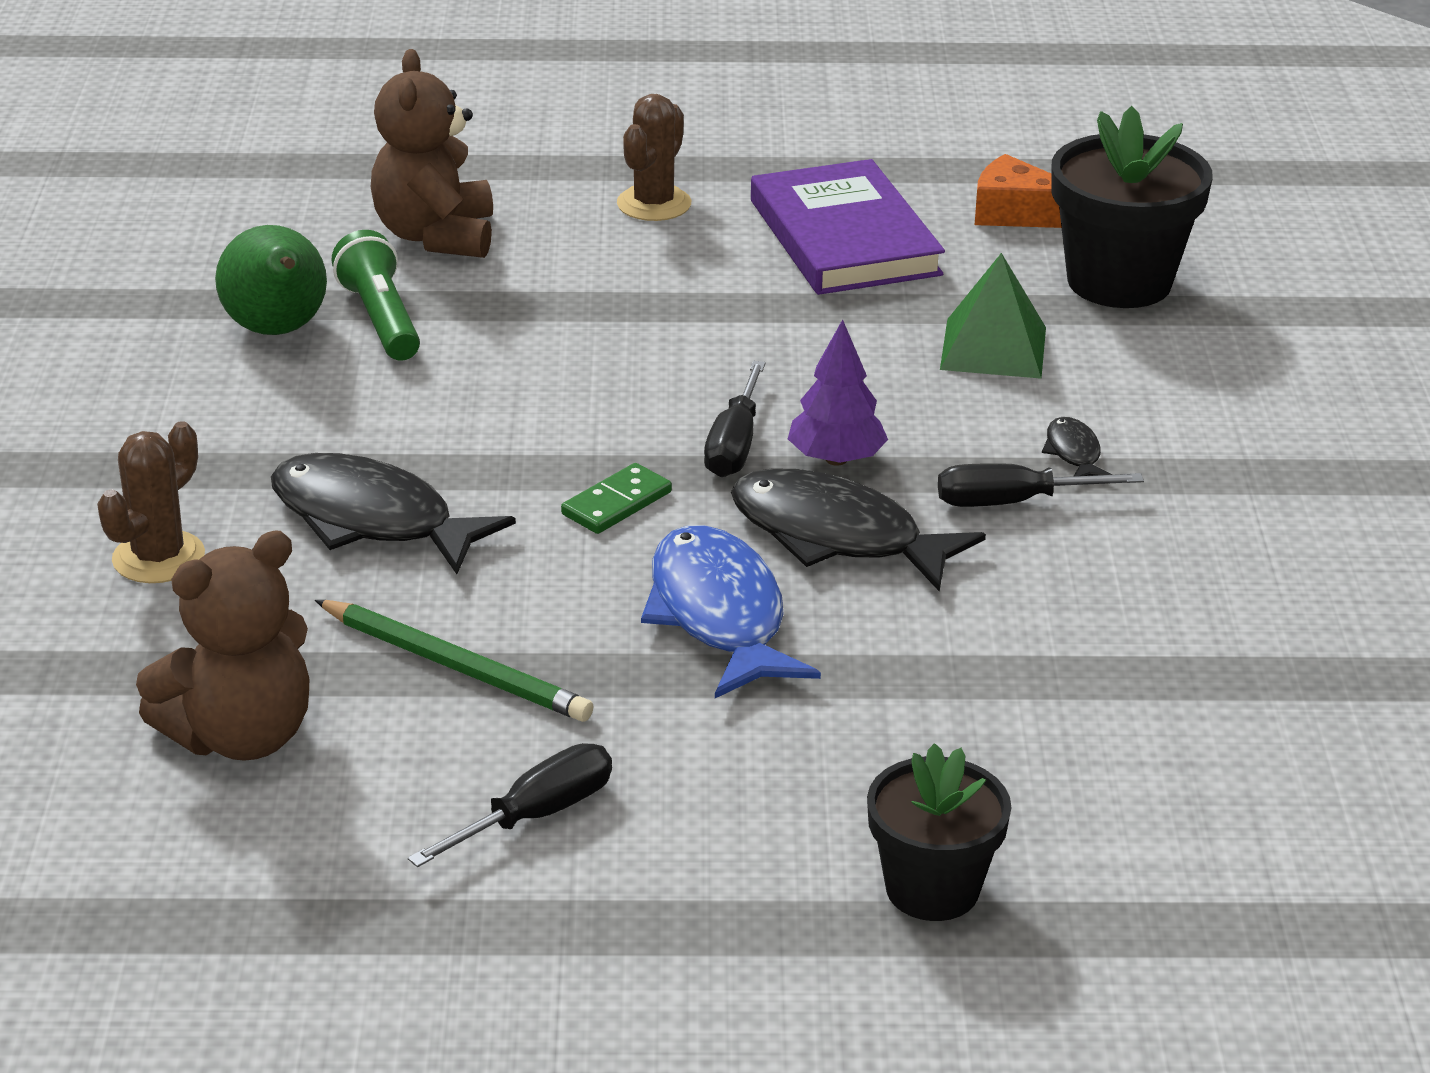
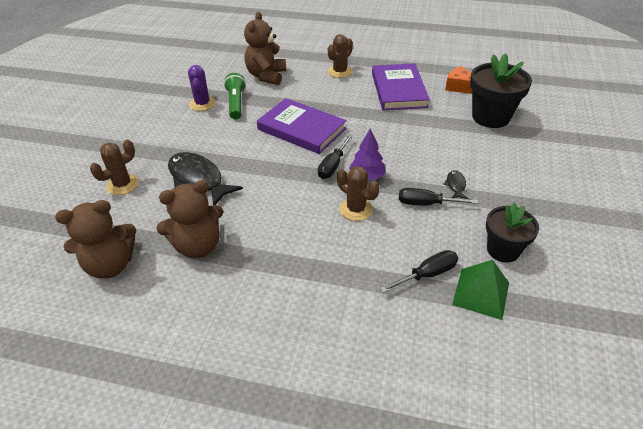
camera: 15 degrees right, 10 degrees up
(278, 331) = (202, 104): green pear -> purple cactus
(456, 666) = (198, 246): green pencil -> brown teddy bear
(535, 816) = (196, 322): black screwdriver -> black screwdriver (427, 274)
(607, 366) = (301, 129): none -> purple book
(616, 503) = (283, 184): green domino -> none
(719, 615) = (301, 238): blue fish -> none
(836, 536) = (356, 209): black fish -> brown cactus
(932, 889) = (337, 393): black flower pot -> black flower pot (503, 250)
(993, 348) = (438, 138): green pyramid -> green pyramid (481, 293)

